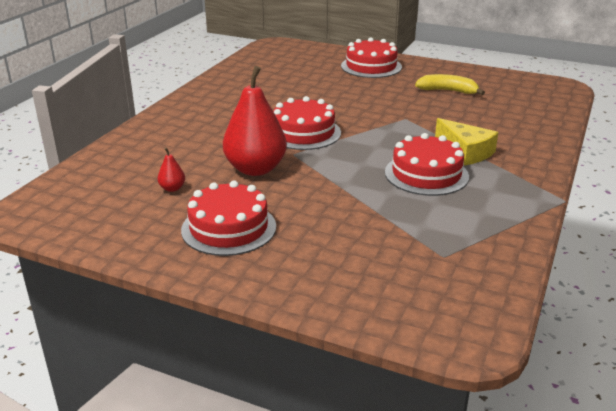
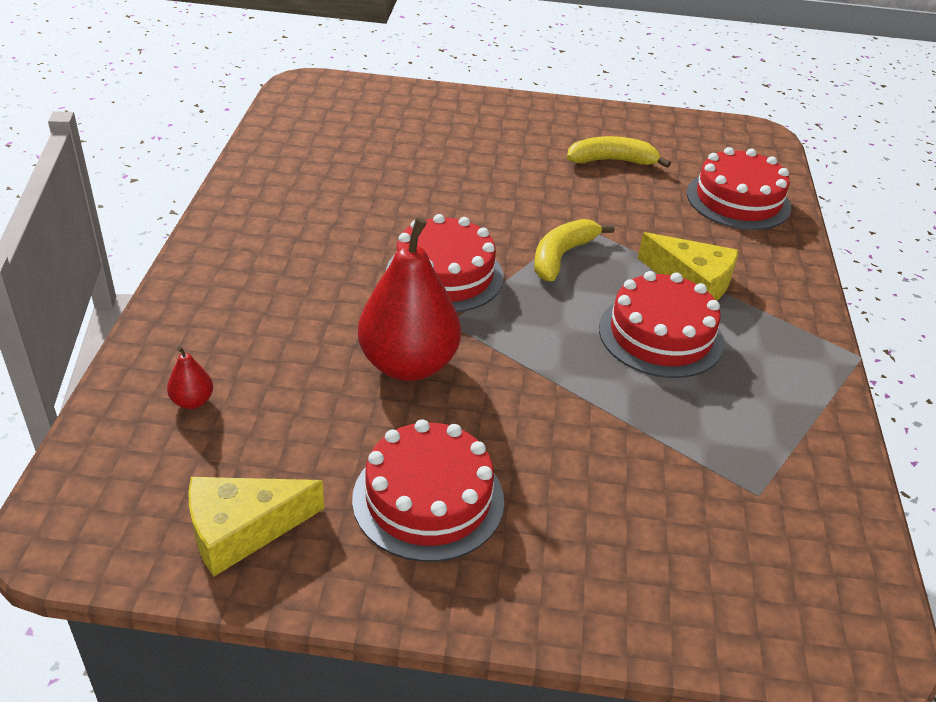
camera: 20 degrees left, 10 degrees up
(116, 225) = (242, 530): none -> yellow cheese
(172, 188) = (296, 429): red pear -> red pear (192, 401)
(371, 66) = (478, 121): red cake -> red cake (738, 200)
(384, 131) = (562, 256): none -> yellow banana

